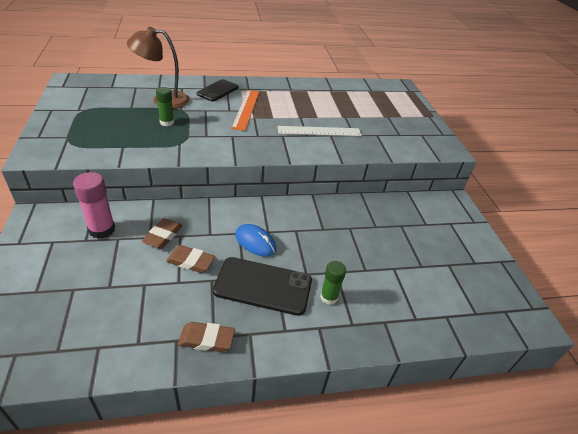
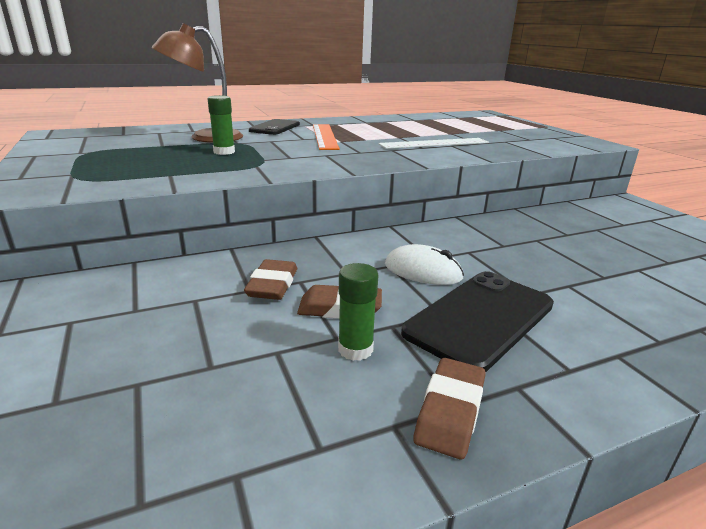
camera: 10 degrees left, 15 degrees down
(102, 230) = (160, 293): pink glue stick -> none
(206, 339) = (450, 412): brown eraser -> brown eraser turned 60 degrees counterclockwise
(255, 242) = (423, 271): blue mouse -> white mouse
(263, 286) = (480, 319): black phone -> black phone turned 45 degrees counterclockwise
(329, 297) = (590, 314): green glue stick -> green glue stick (355, 349)

